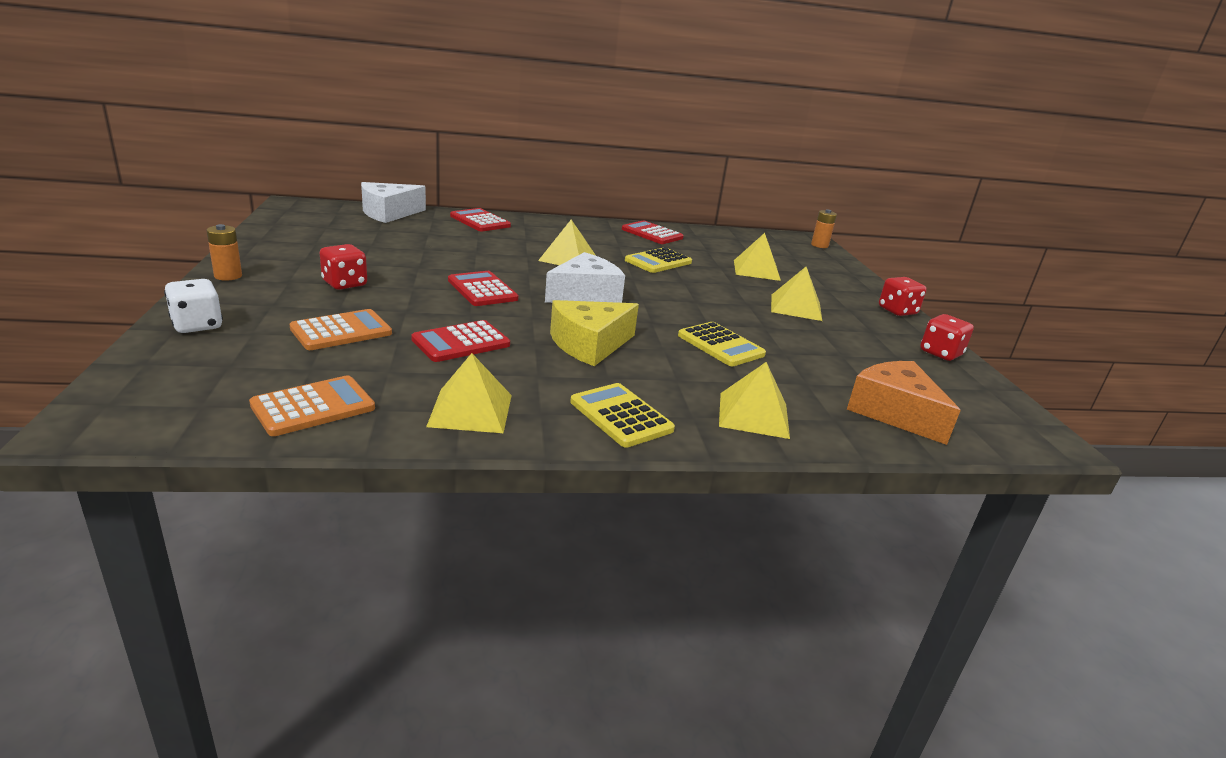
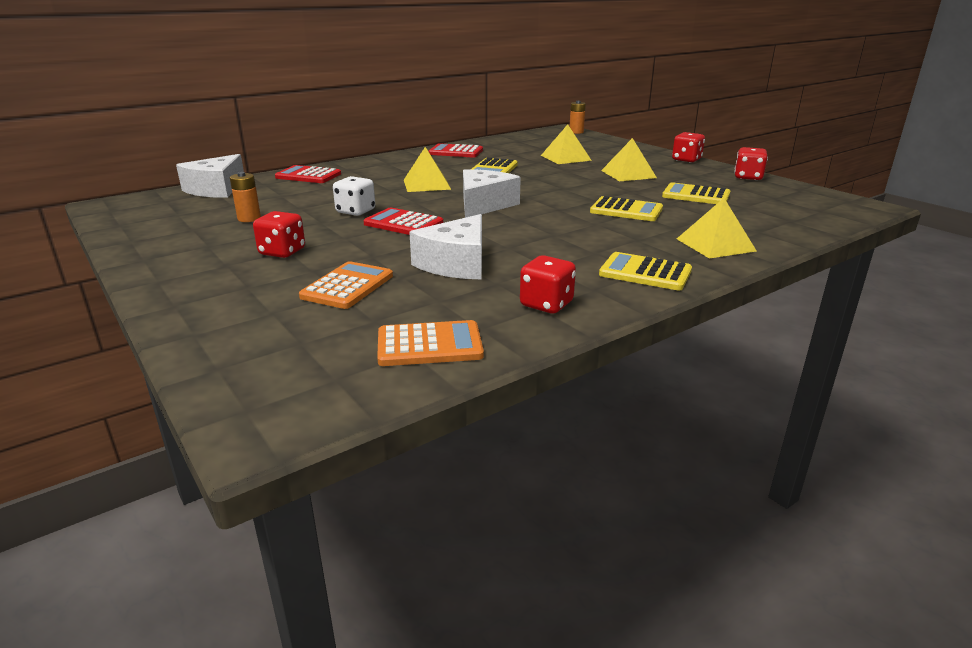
camera: 25 degrees left, 0 degrees up
(197, 325) = (208, 324): white dice -> white dice (355, 211)
(228, 276) = (159, 278): orange battery -> orange battery (249, 218)
(313, 407) = (429, 345): orange calculator -> orange calculator turned 60 degrees clockwise
(461, 342) = (456, 264): red calculator -> white cheese
(471, 410) = (546, 304): yellow pyramid -> red dice
(589, 344) = (546, 236): yellow cheese -> none
(833, 354) = (696, 195): none -> yellow calculator
(894, 412) = (781, 217): orange cheese -> none

